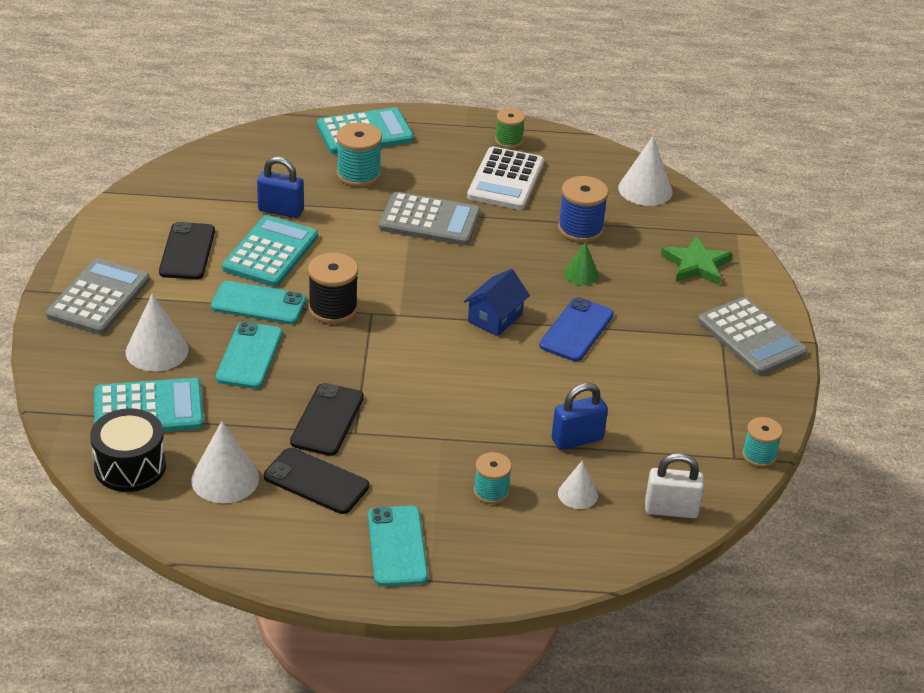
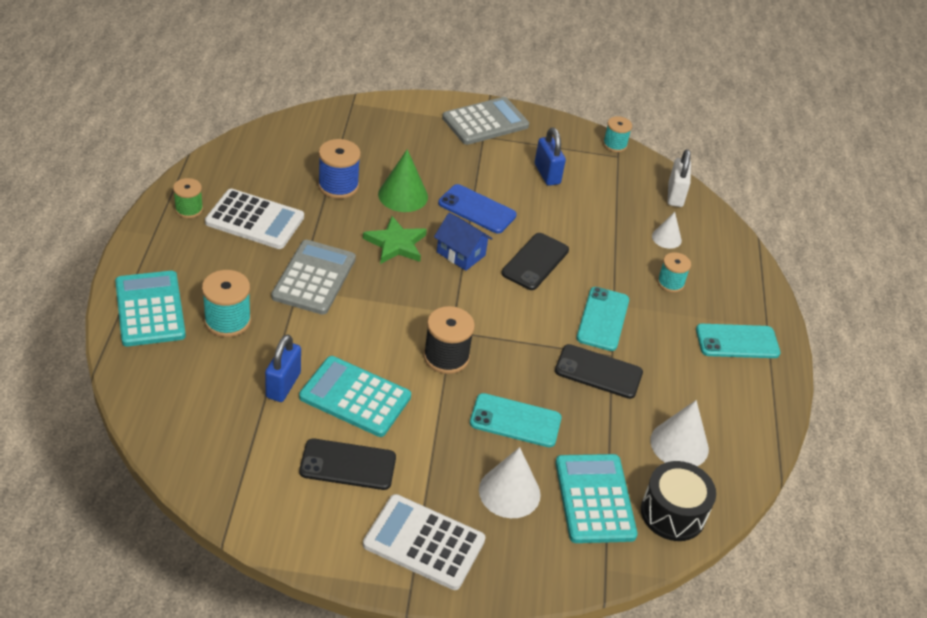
camera: 90 degrees left, 5 degrees up
(98, 298) = (424, 543): grey calculator -> white calculator
(258, 303) = (437, 410): turquoise phone -> turquoise phone (603, 319)
(316, 481) = (674, 384): black phone -> black phone (535, 262)
(577, 439) = (607, 229): blue padlock -> blue padlock (547, 174)
(581, 274) = (403, 195): green cone -> green cone, size x1.67
(645, 189) = (284, 139): white cone -> none
(696, 264) = (393, 131): green star -> green star (396, 244)

